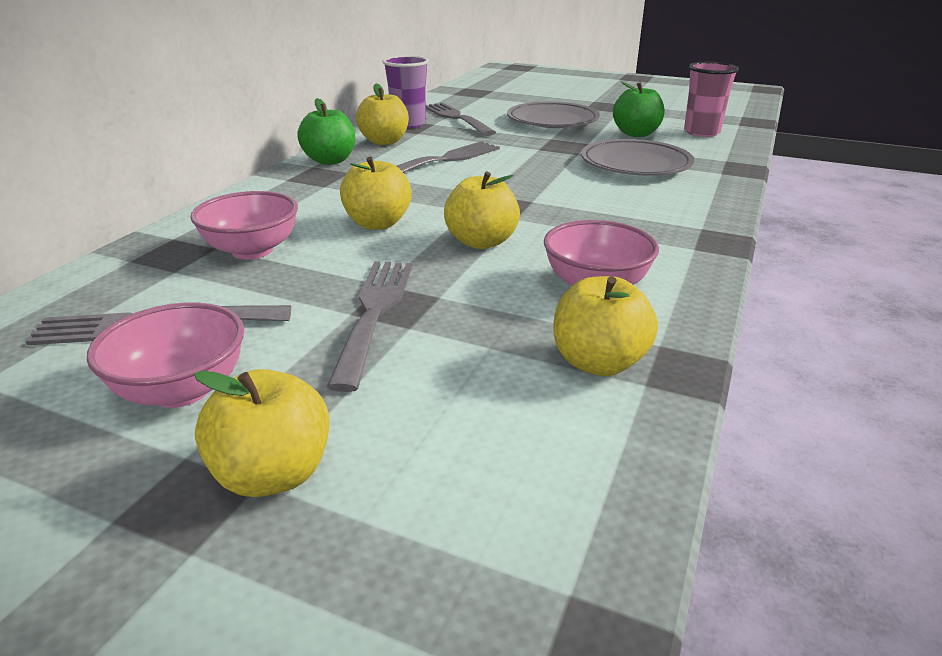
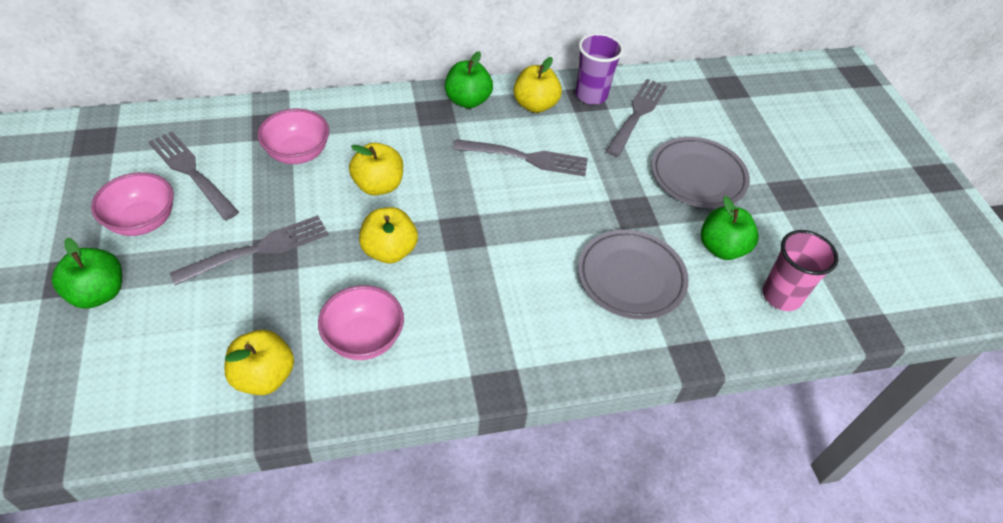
camera: 50 degrees right, 20 degrees up
(273, 474) = (98, 293): yellow apple -> green apple

